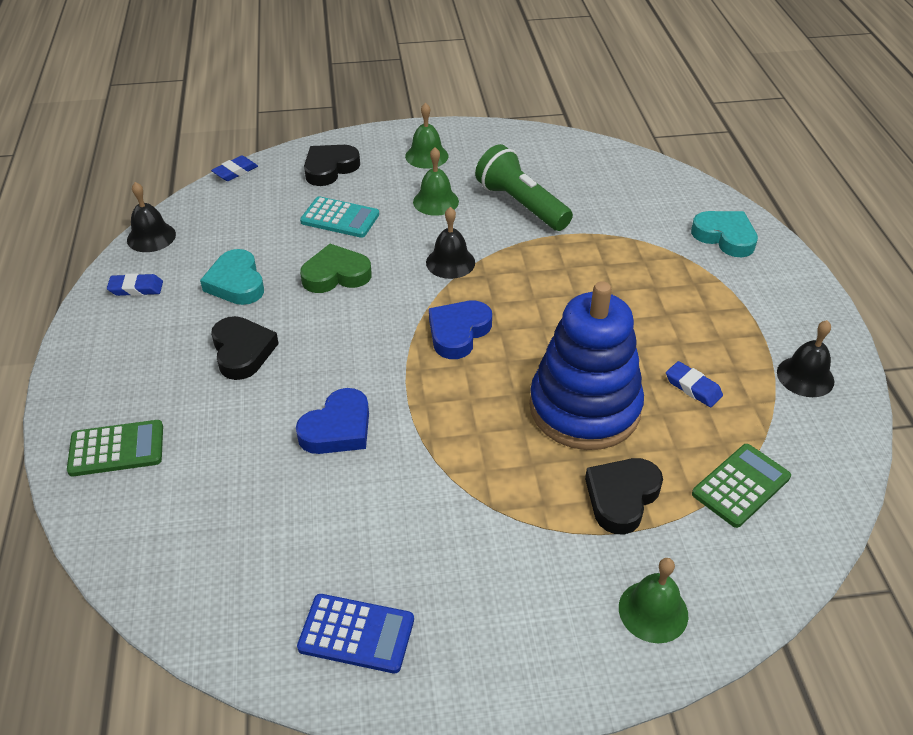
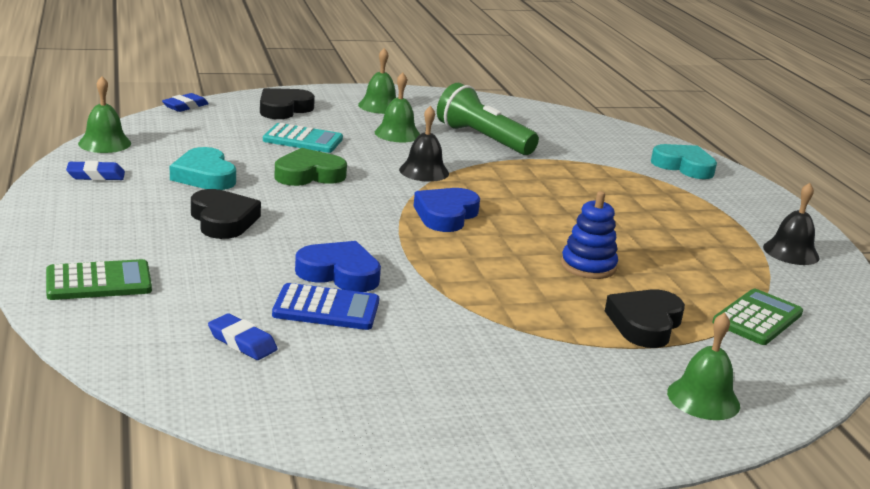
camera: 10 degrees left, 20 degrees down
(151, 237) = (104, 143): black bell -> green bell
(338, 428) = (339, 273): blue heart -> blue heart turned 105 degrees counterclockwise
(356, 633) = (400, 413): blue calculator -> blue calculator (326, 308)
(584, 408) = (588, 266): blue stacking toy -> blue stacking toy, size x0.49
(693, 387) = (688, 256): blue eraser -> blue eraser (242, 342)

